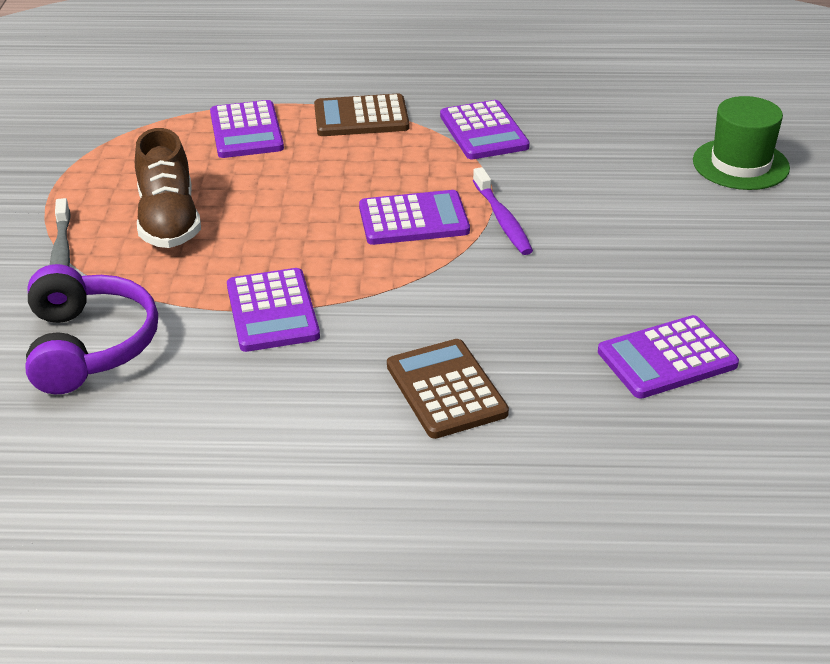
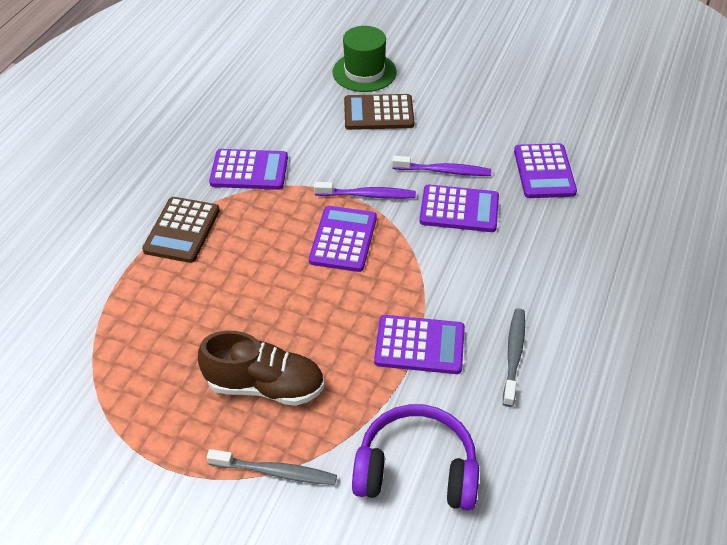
camera: 70 degrees left, 10 degrees up
(246, 131) = (154, 306): purple calculator -> purple calculator (459, 209)
(290, 390) = (513, 355): none -> grey toothbrush
(446, 389) = (540, 276): brown calculator -> brown calculator (378, 113)
(594, 268) = (444, 171): none -> purple toothbrush

